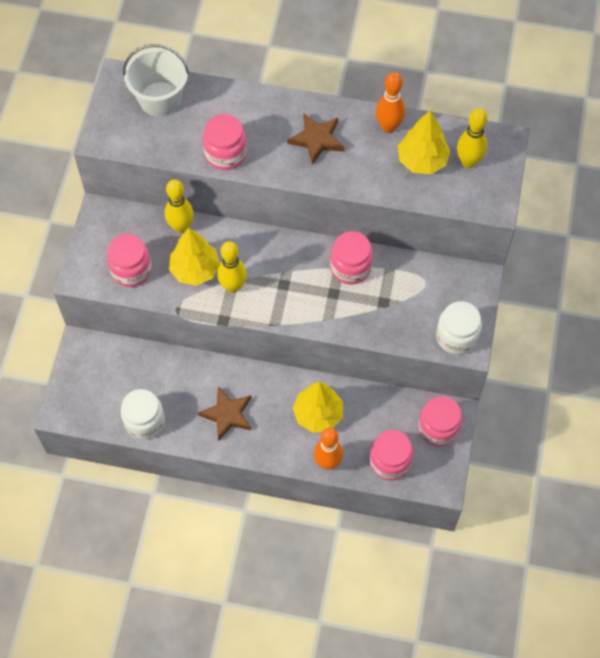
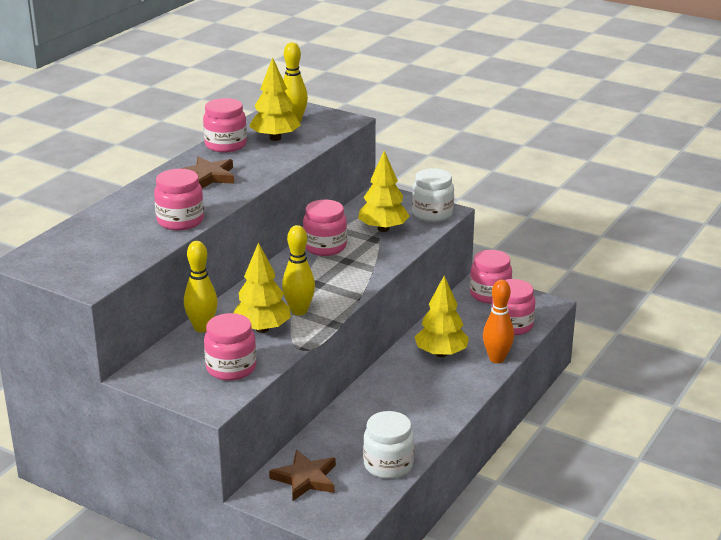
camera: 70 degrees left, 35 degrees down
(160, 99) = (75, 243): white bucket -> none
(227, 414) = (411, 407): brown star -> brown star (305, 478)
(388, 127) = (226, 145): orange bowling pin -> pink jar
(406, 304) = (383, 229): none -> yellow tree

